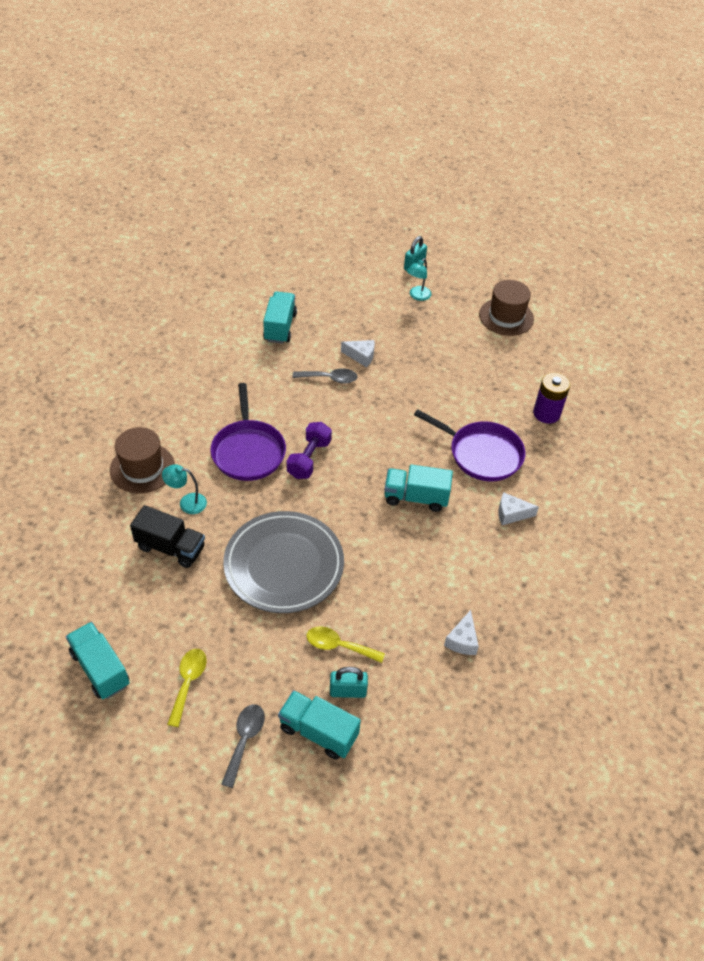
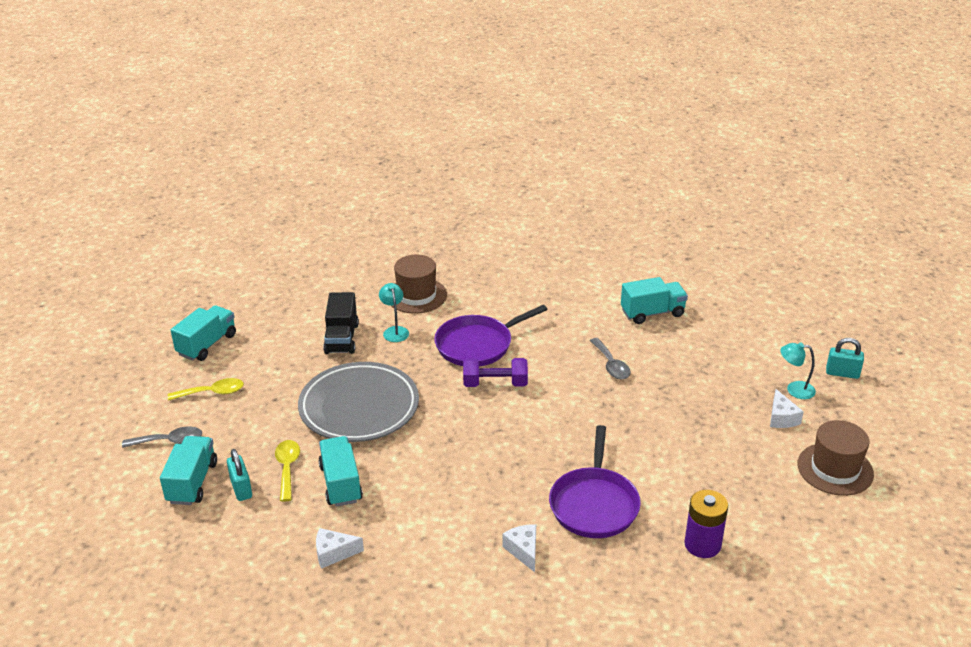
camera: 70 degrees right, 15 degrees down
(361, 356) = (661, 376): white cheese -> white cheese (781, 418)
(416, 497) = (496, 470): turquoise truck -> turquoise truck (341, 483)

